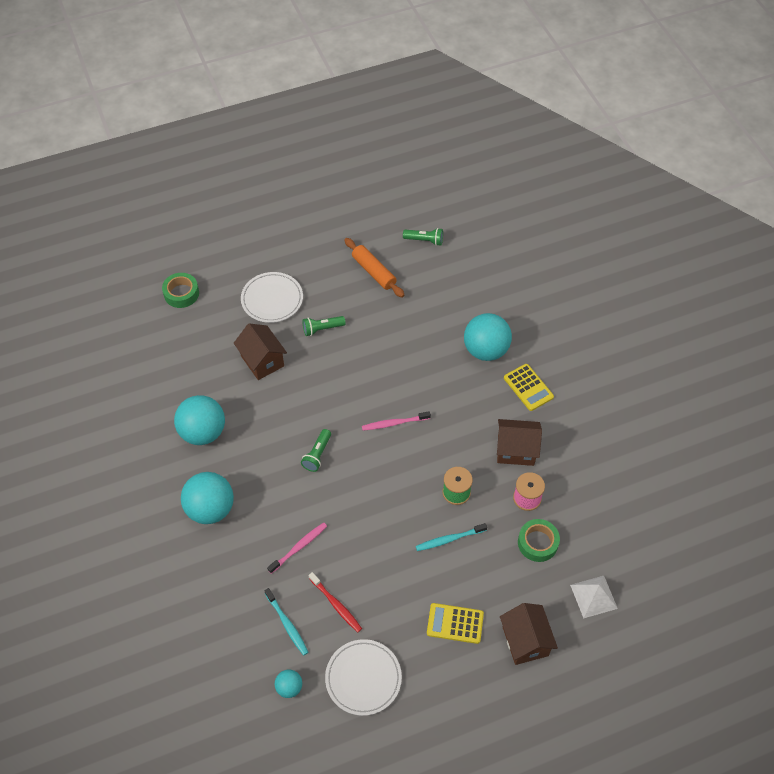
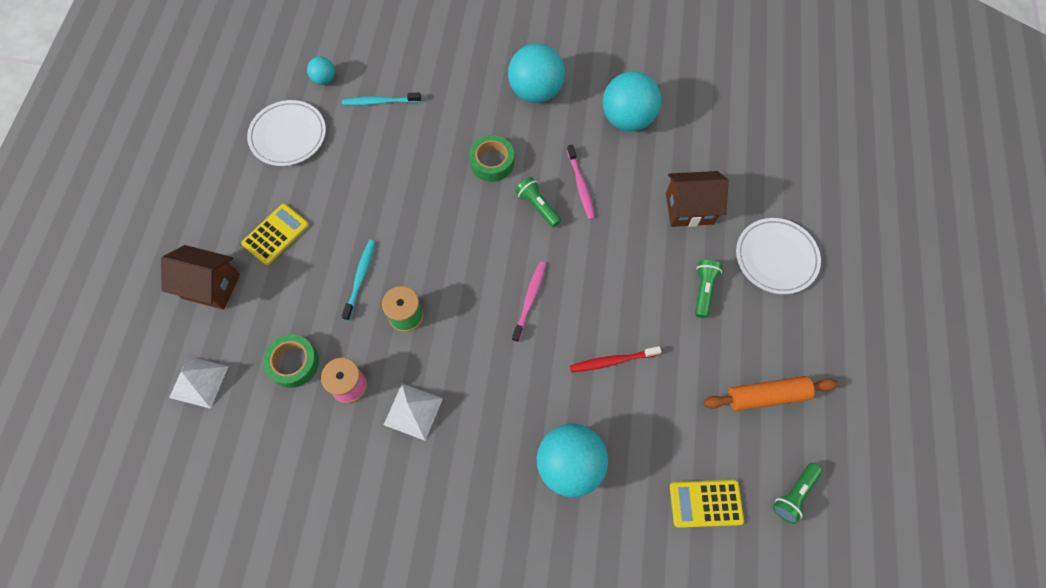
camera: 120 degrees right, 10 degrees up
(181, 293) = (829, 170): green tape -> green tape (492, 162)
(299, 547) = (447, 144): pink toothbrush -> pink toothbrush (581, 186)
(336, 605) = (368, 147): red toothbrush -> red toothbrush (612, 361)
(516, 450) = (413, 411): brown house -> white pyramid
(528, 387) = (485, 483): yellow calculator -> yellow calculator (705, 503)

